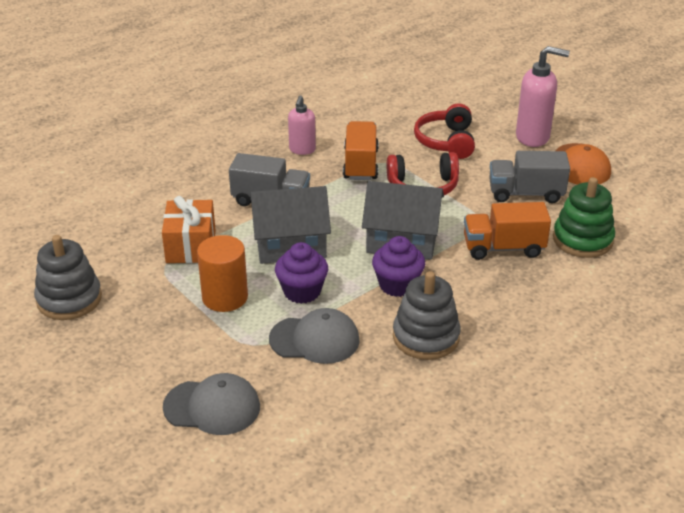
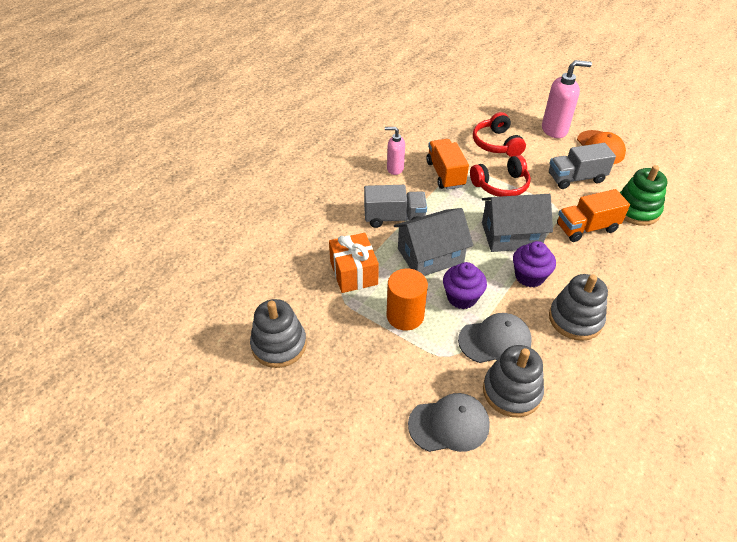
camera: 15 degrees left, 10 degrees up
(302, 150) = (395, 169): pink soap dispenser -> pink soap dispenser turned 105 degrees clockwise
(303, 391) = (511, 391): none -> grey stacking toy

